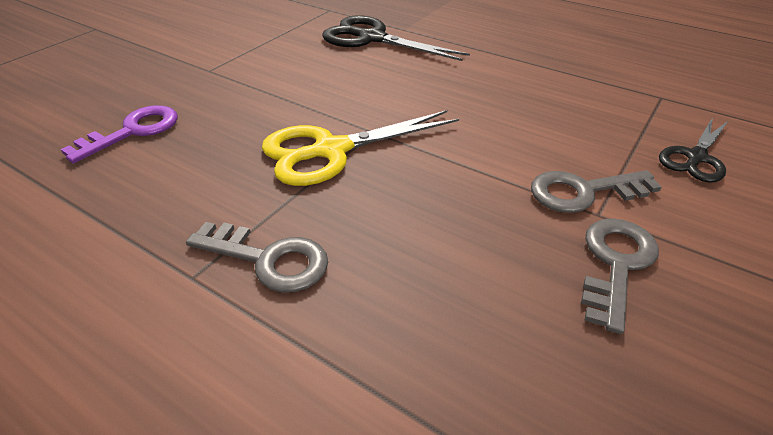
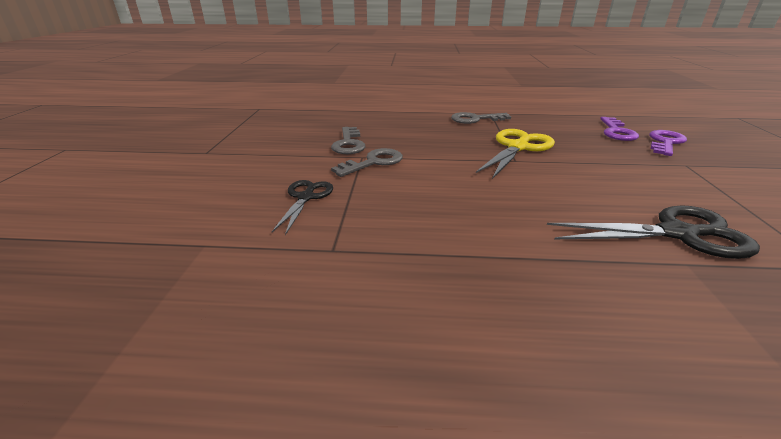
camera: 150 degrees right, 10 degrees down
(137, 96) = (665, 142): none -> purple key

